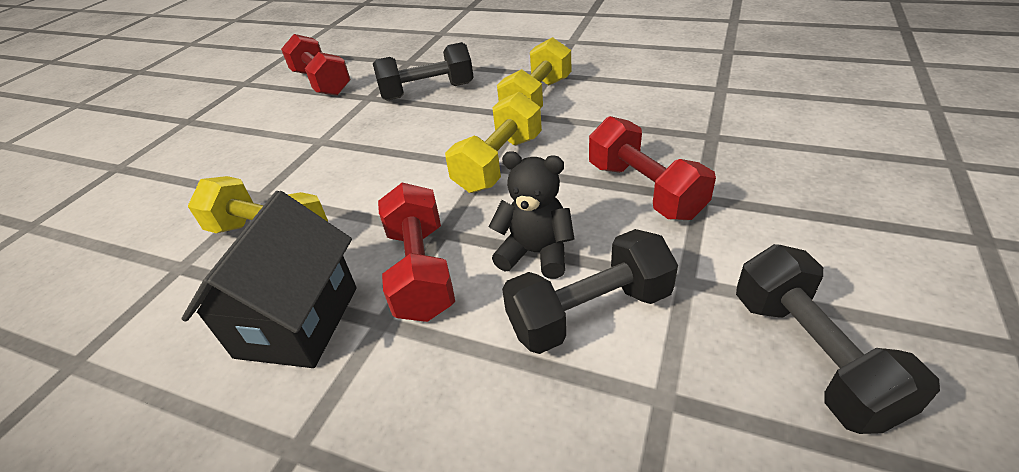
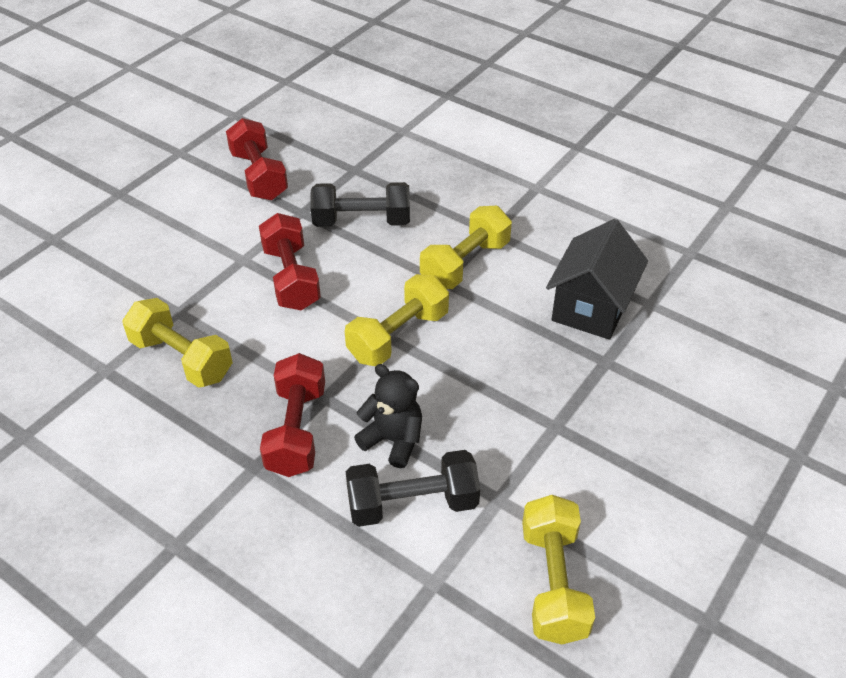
camera: 10 degrees right, 5 degrees up
(298, 321) = (192, 448): black house -> black house (591, 307)
(644, 190) = (511, 404): red dumbbell -> red dumbbell (291, 278)
(810, 356) = (553, 583): black dumbbell -> yellow dumbbell

